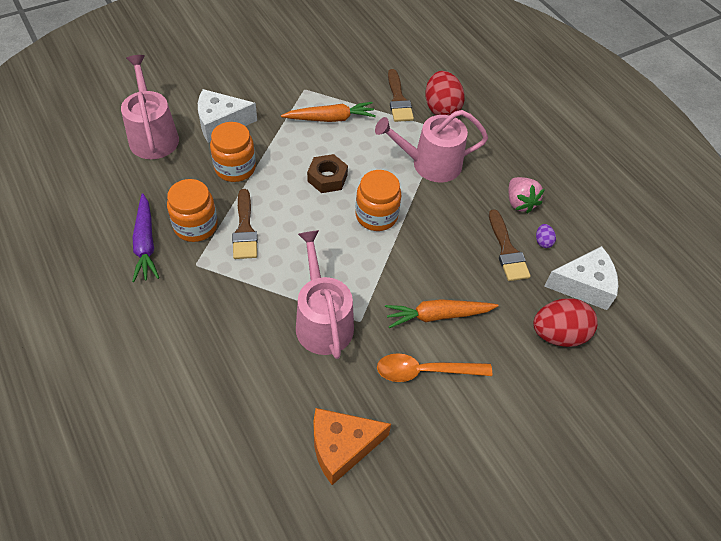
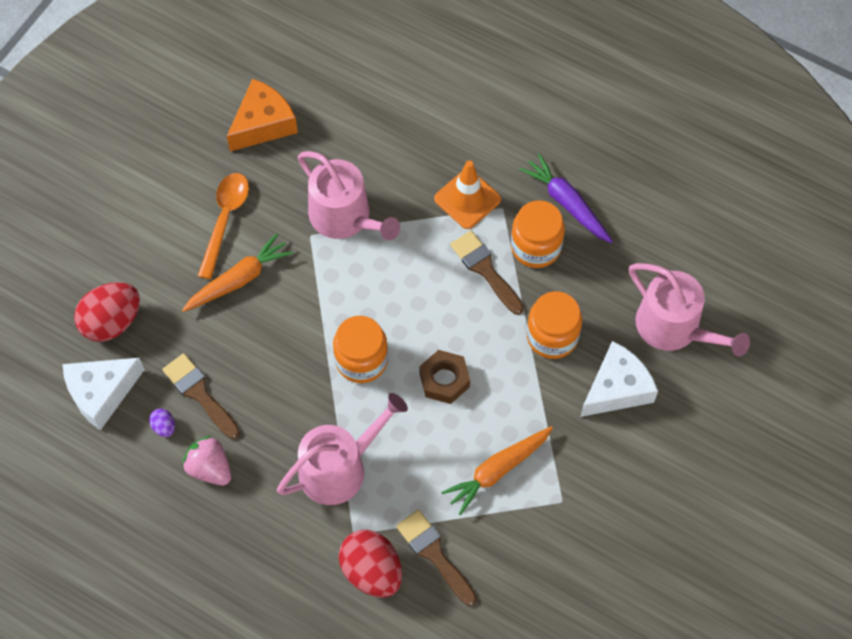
camera: 155 degrees right, 10 degrees up
(216, 285) = (467, 199): none -> orange traffic cone
(425, 371) = (225, 220): orange spoon -> orange spoon turned 45 degrees counterclockwise

